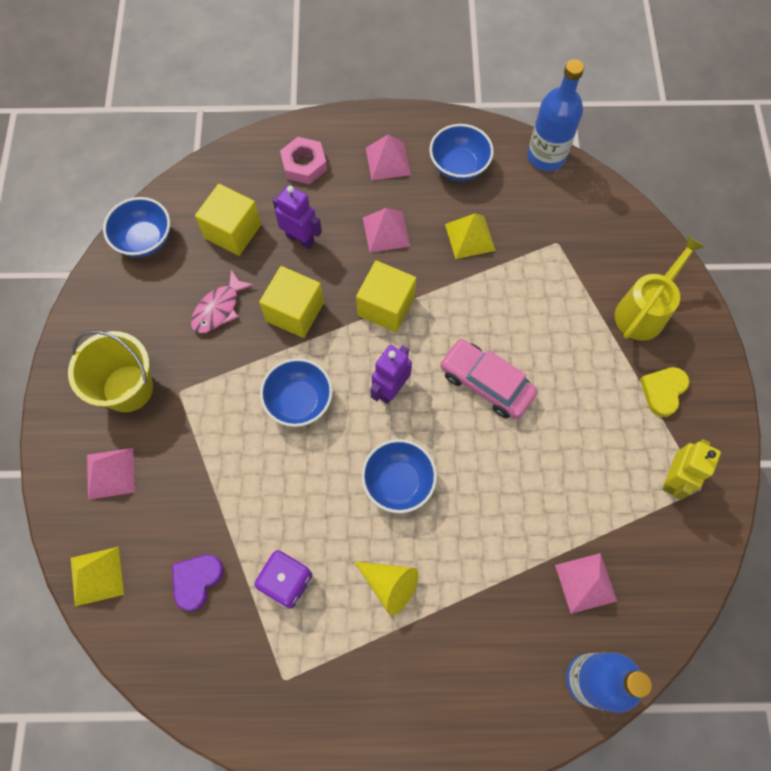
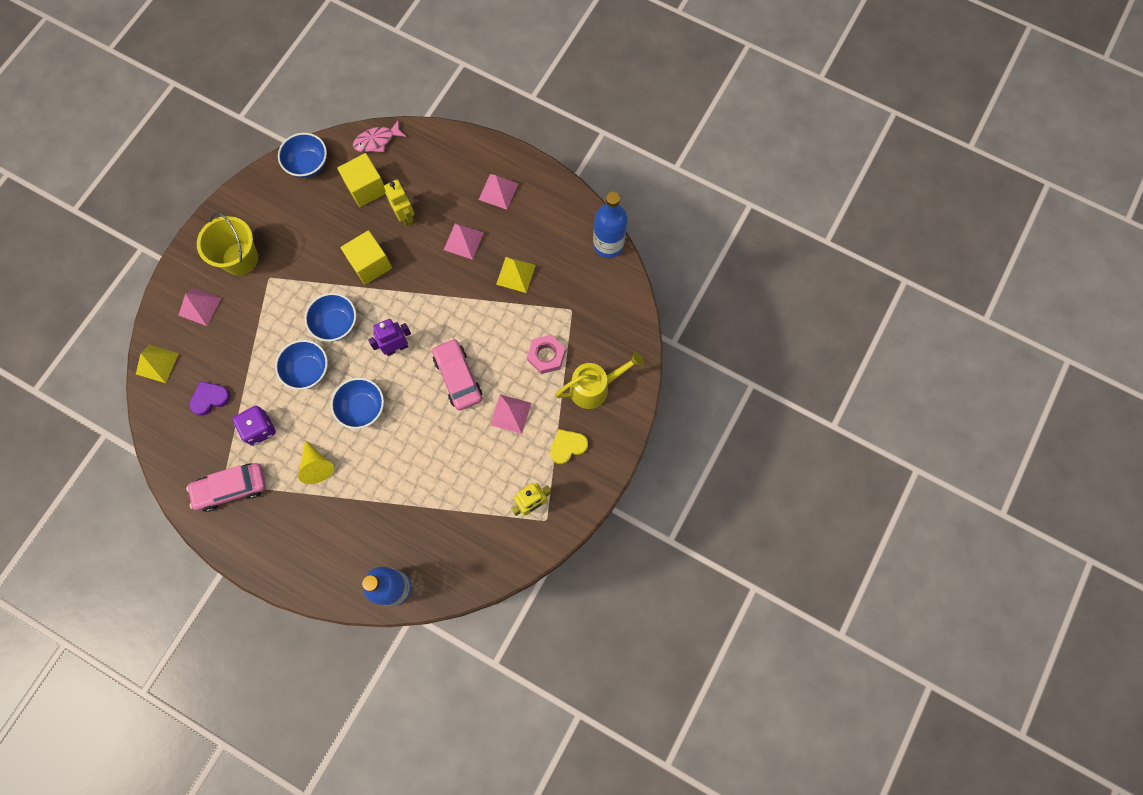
camera: 30 degrees right, 5 degrees up
(219, 309) = (325, 236): pink fish -> pink fish (377, 141)
(299, 680) = (231, 488): none -> pink car
(300, 238) = (405, 216): purple robot -> yellow robot
(304, 165) = (441, 165): pink nut -> pink nut (546, 356)
(386, 306) = (429, 292): yellow cube -> none
(459, 166) = (543, 220): blue bowl -> blue bowl (307, 370)
(585, 582) = (432, 533): pink pyramid -> pink pyramid (510, 413)

